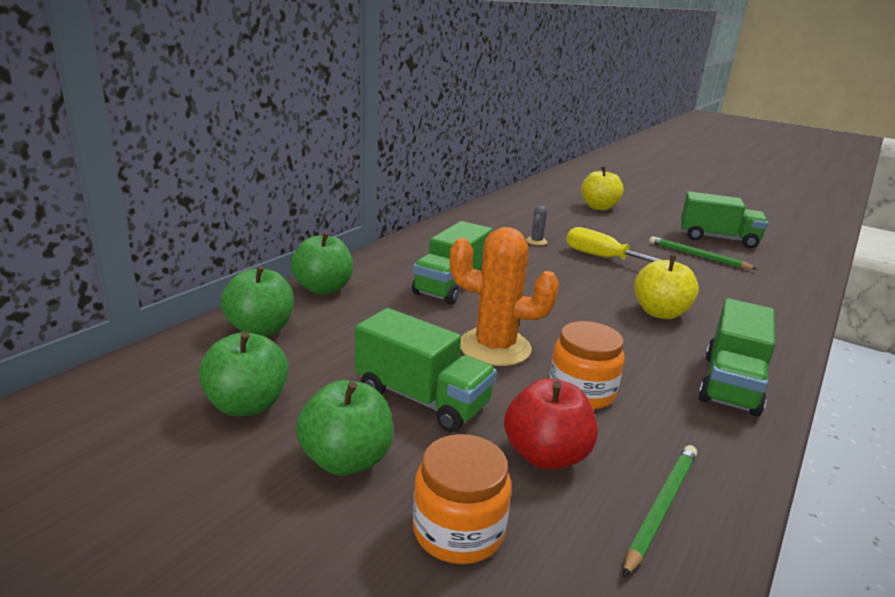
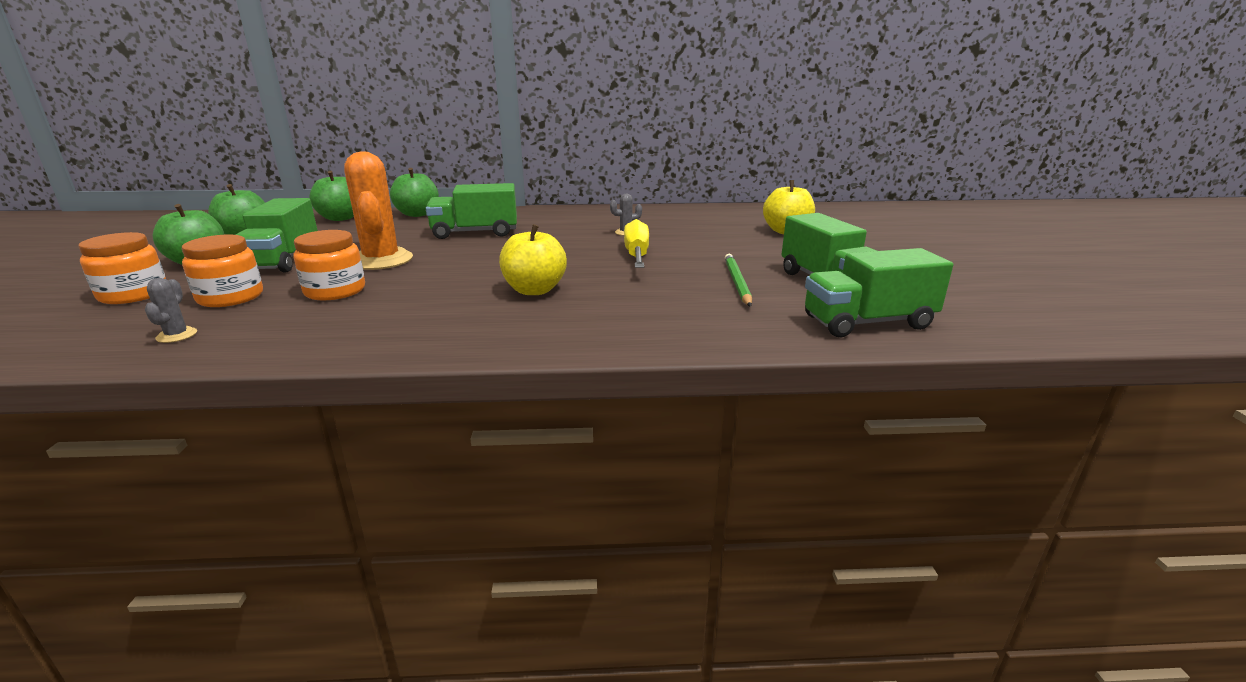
camera: 55 degrees right, 0 degrees up
(546, 455) = (230, 297): red apple -> orange jar
(661, 507) = (177, 335): green pencil -> grey cactus
(730, 384) = (407, 333): green truck -> green truck (868, 322)

